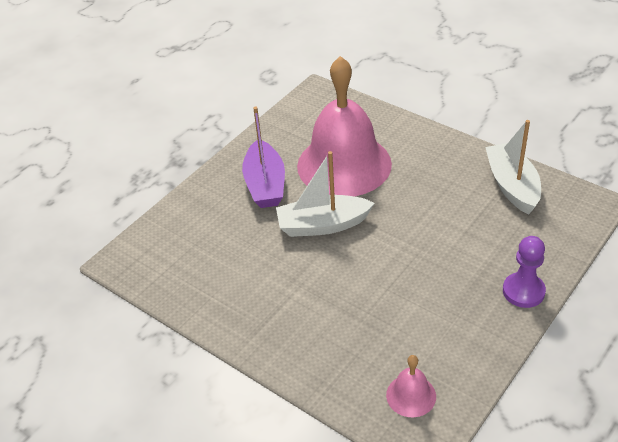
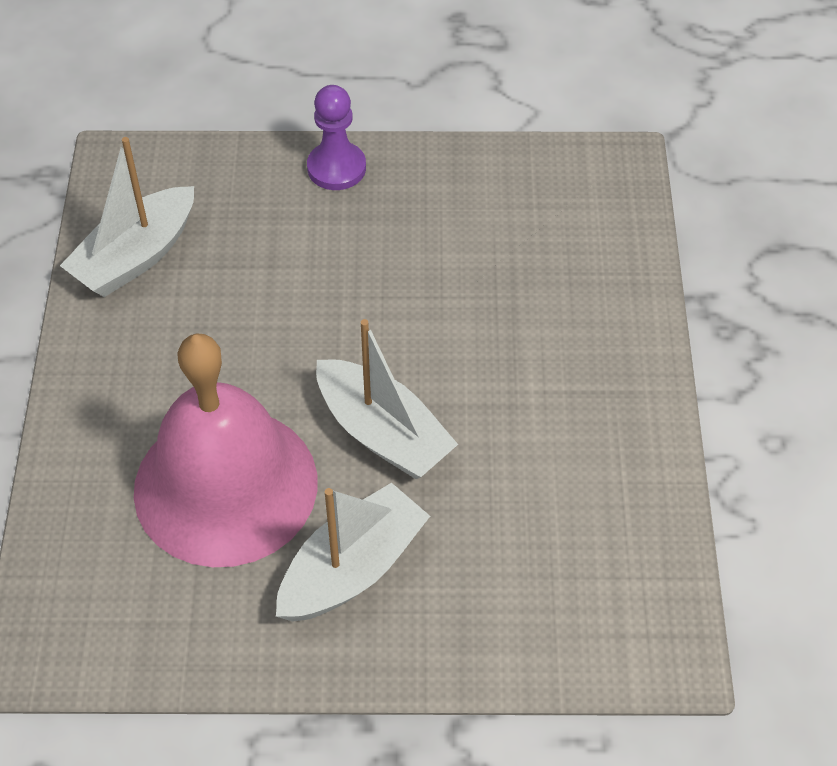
camera: 130 degrees left, 10 degrees up
(265, 184) = (353, 569): purple boat -> white boat
(411, 395) = (576, 197): pink bell -> none

